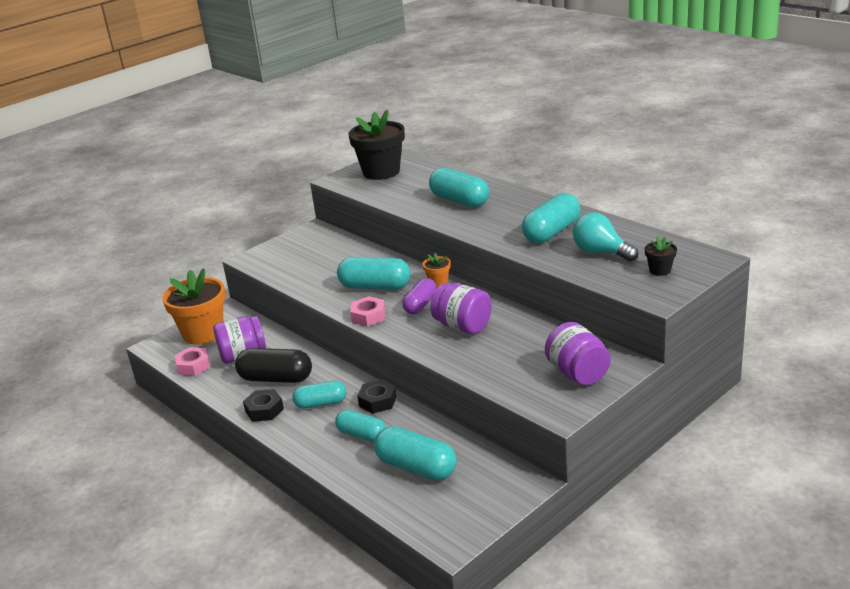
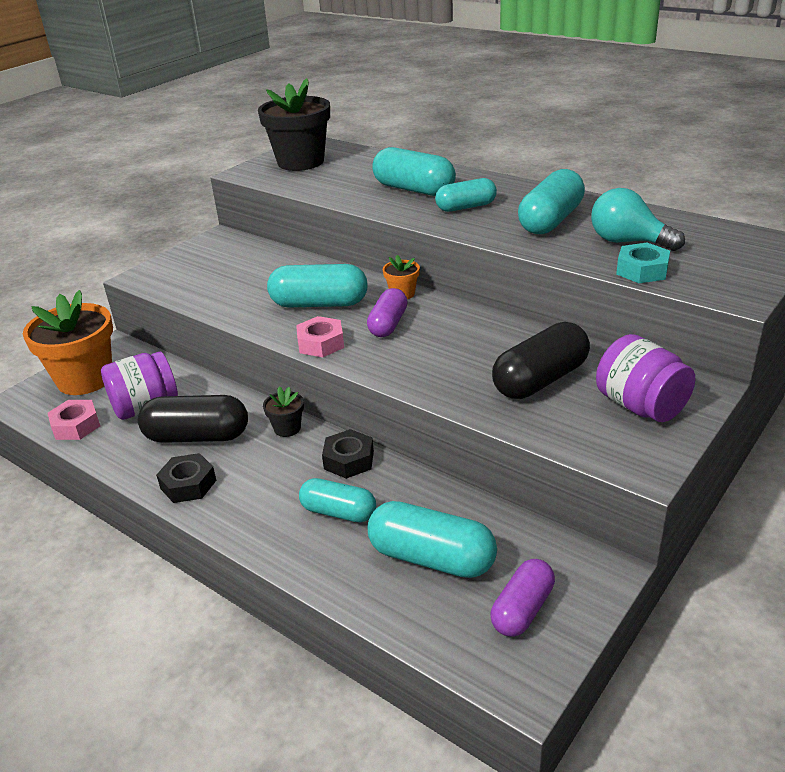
camera: 10 degrees left, 5 degrees up
(321, 403) = (268, 469): turquoise capsule -> turquoise capsule (466, 207)
(463, 326) = (455, 350): purple jar -> none
(466, 502) = (522, 609): none -> purple capsule
(515, 351) = (540, 380): none -> black capsule
(599, 275) = (642, 270): none -> turquoise nut
(660, 270) = (719, 260): black flower pot -> black flower pot (287, 428)

